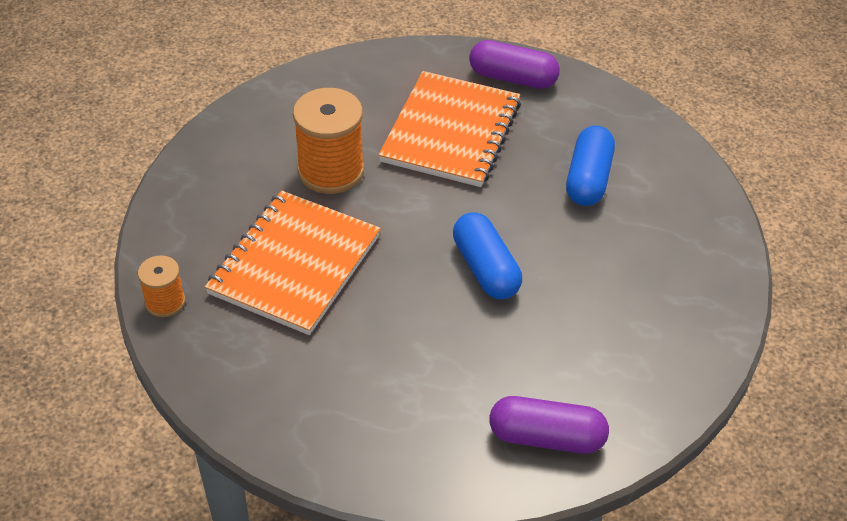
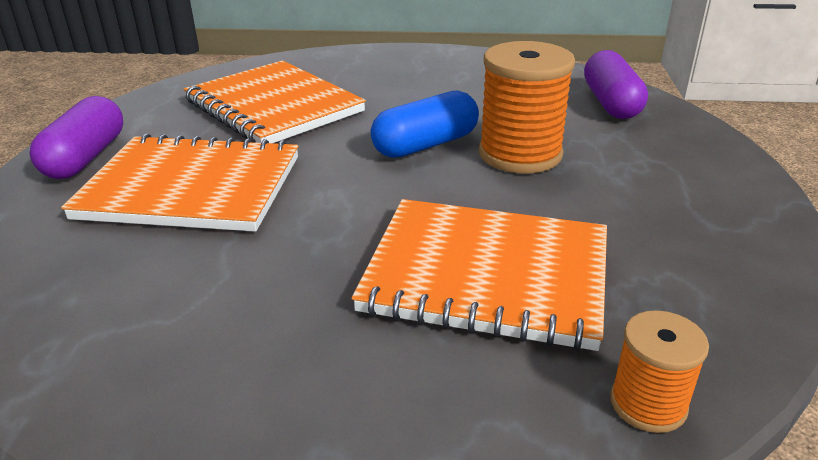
camera: 100 degrees left, 15 degrees down
(331, 171) = (278, 274): orange spool -> orange spool (520, 154)
(588, 179) = (273, 106): blue capsule -> orange notebook

